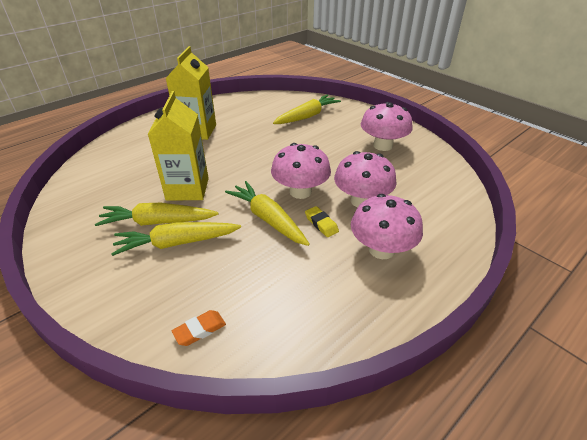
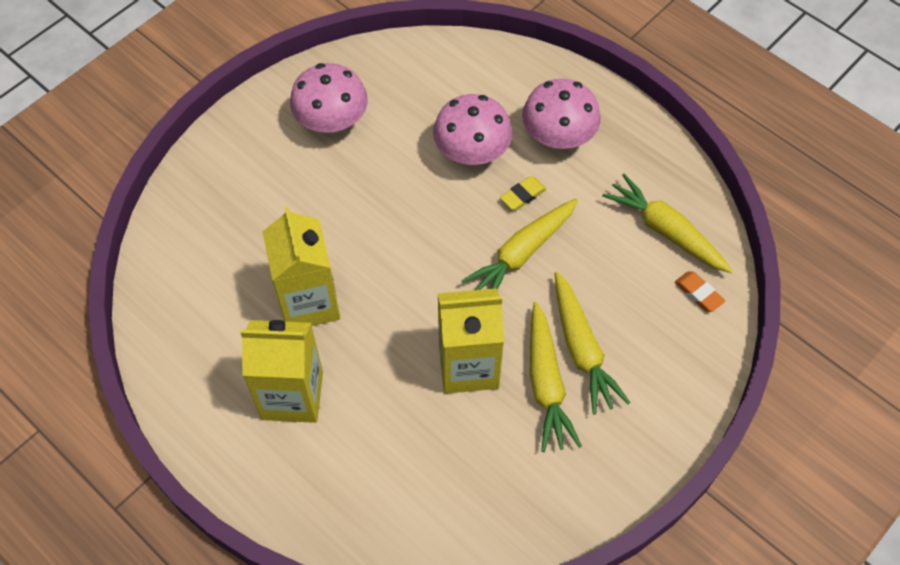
camera: 95 degrees left, 20 degrees up
(252, 136) = (309, 302): none -> yellow carton
(300, 191) = (459, 222): pink mushroom -> none
(307, 116) = (235, 226): yellow carrot -> yellow carrot (666, 231)

